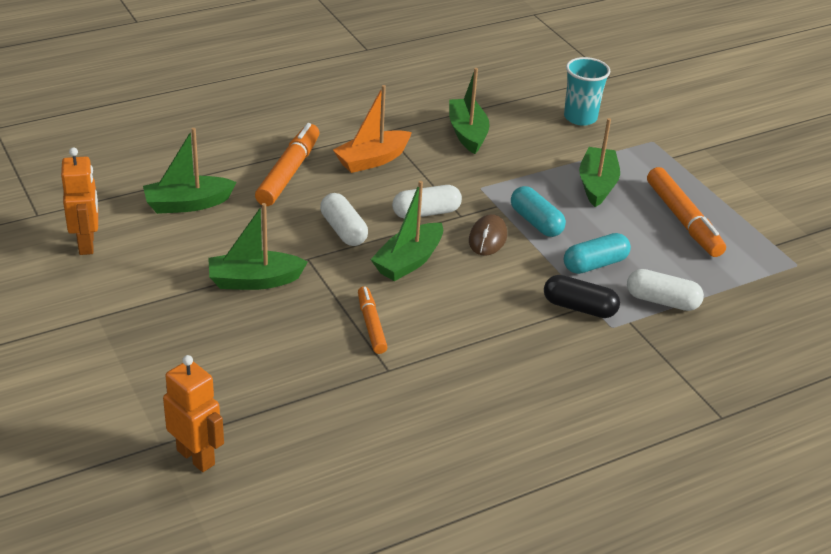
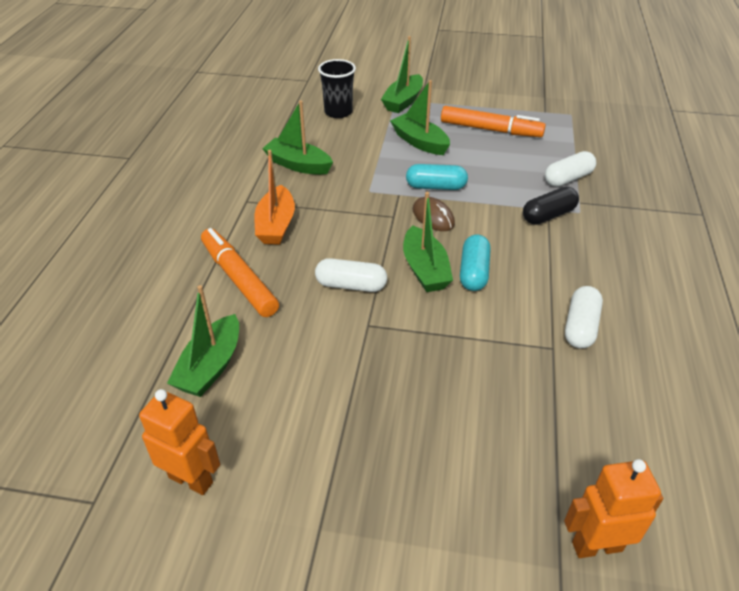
camera: 50 degrees left, 5 degrees up
(254, 281) = (368, 374): green boat -> green boat (403, 101)
(371, 325) = (488, 329): orange marker -> none
(426, 213) = (373, 231): white capsule -> white capsule (580, 327)
(580, 118) = (338, 112): turquoise cup -> black cup
(595, 264) = (506, 185): turquoise capsule -> turquoise capsule (473, 272)

